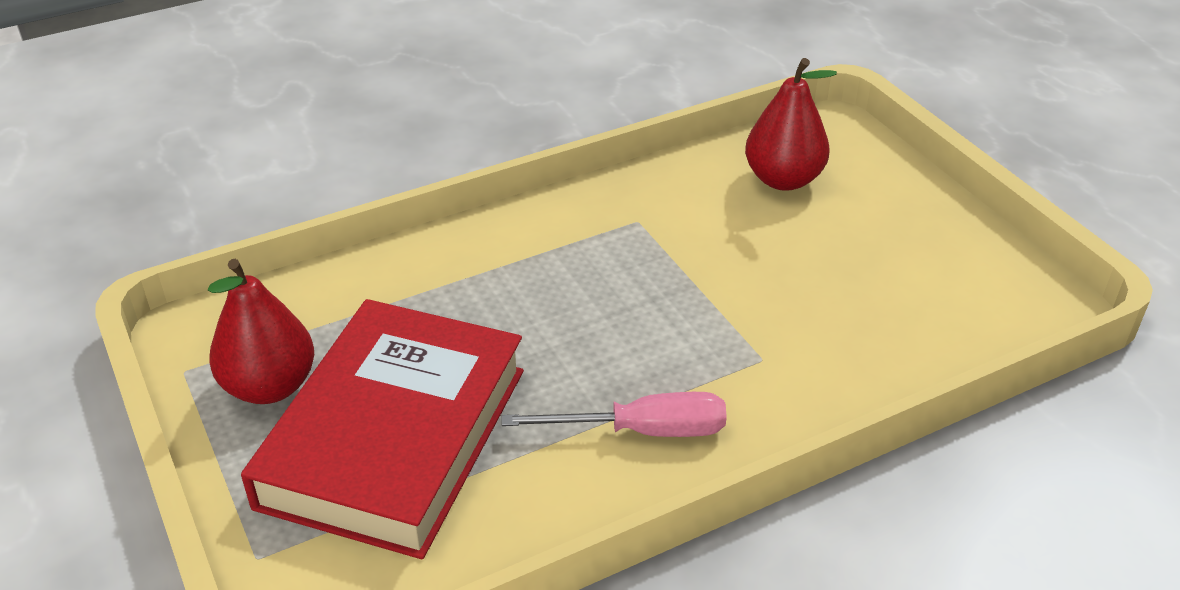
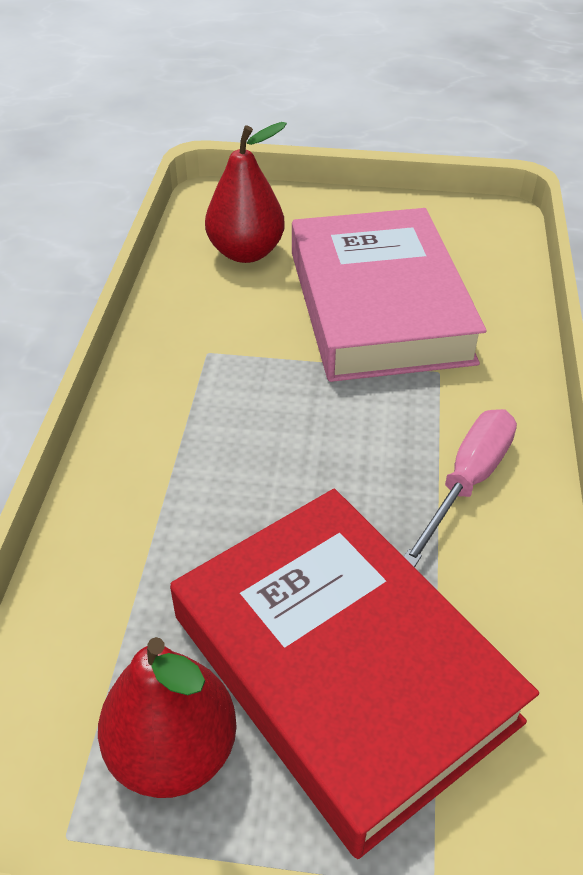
camera: 55 degrees left, 5 degrees up
(807, 285) = (379, 306): none -> pink book

